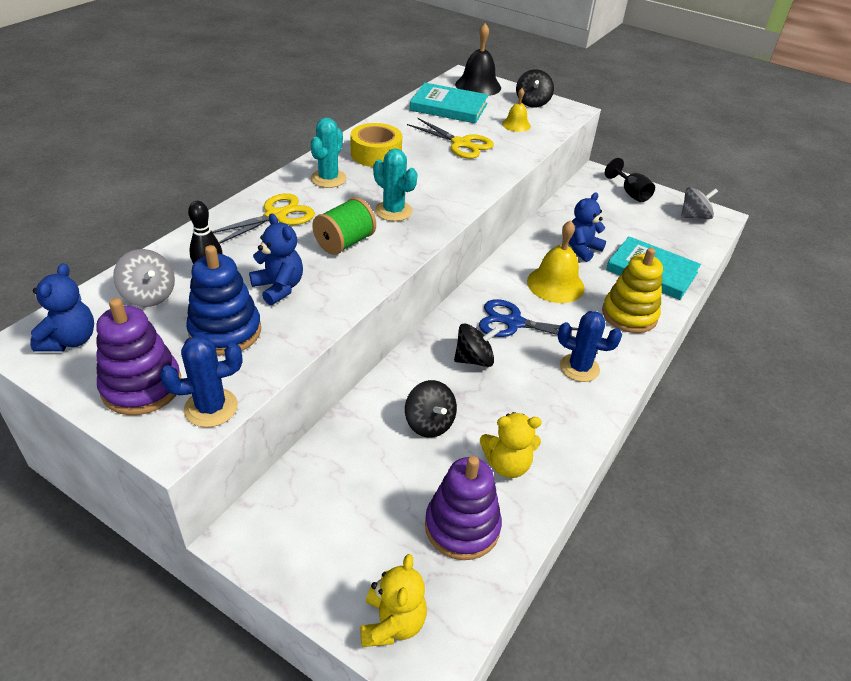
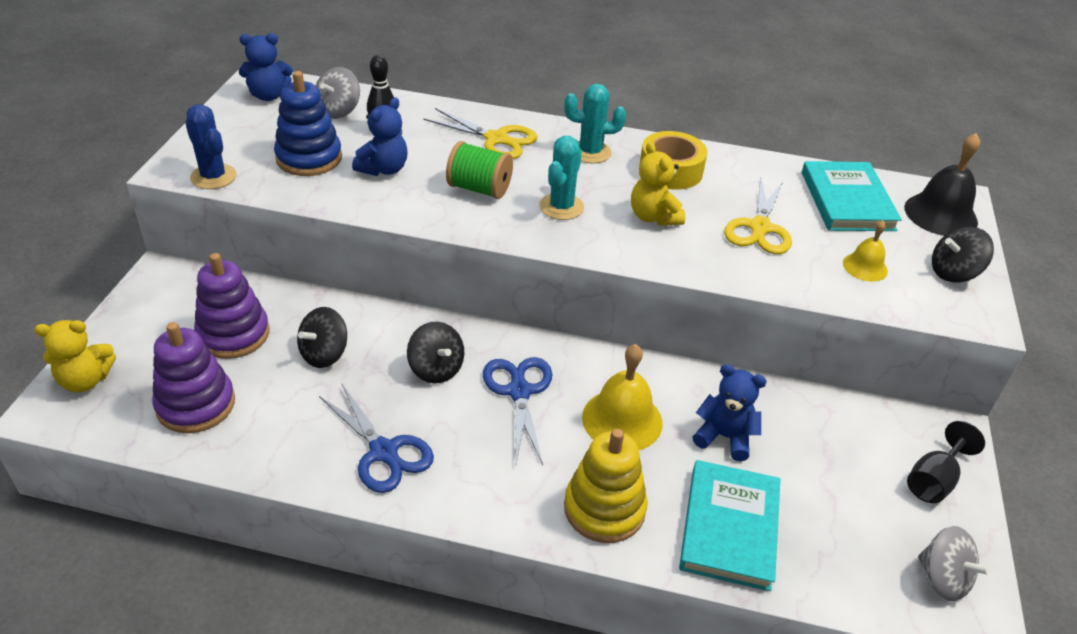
camera: 70 degrees right, 0 degrees up
(142, 387) = (227, 140): purple stacking toy -> purple stacking toy (233, 334)
(507, 464) = (285, 424): yellow teddy bear -> yellow teddy bear (653, 217)
(554, 409) = (384, 452): none -> blue scissors
(579, 368) = (466, 466): blue cactus -> none

